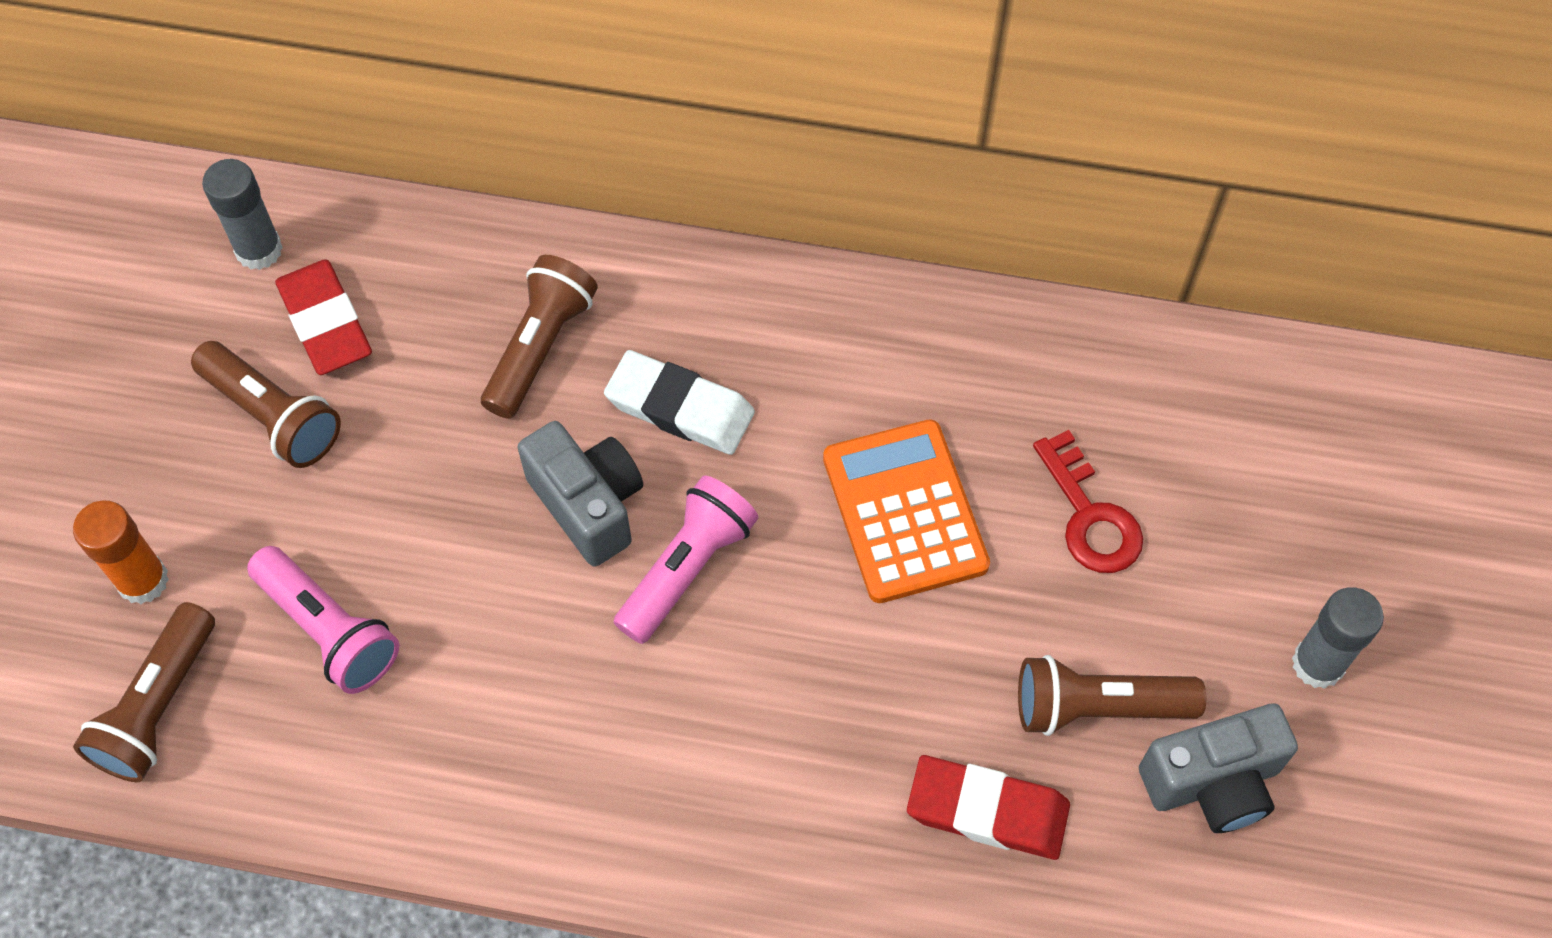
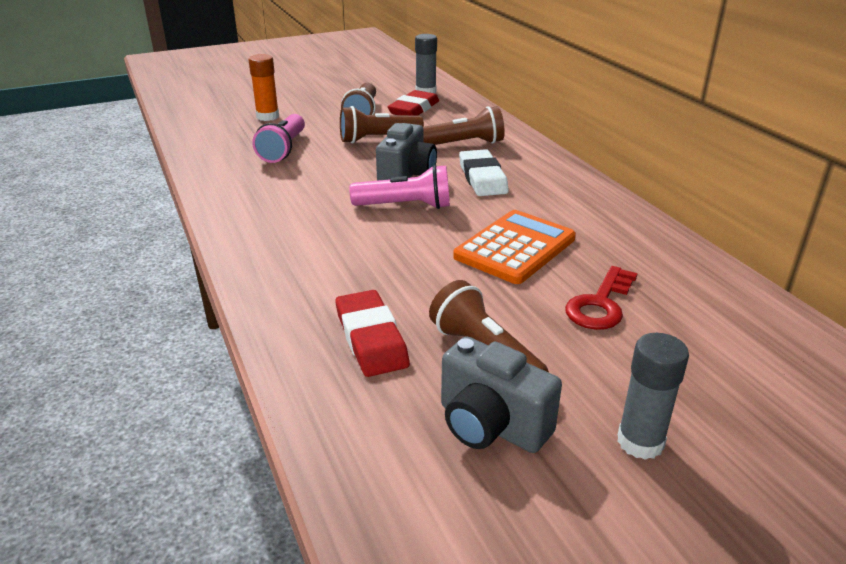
camera: 55 degrees right, 30 degrees down
(158, 706) = (218, 134): brown flashlight -> brown flashlight (378, 139)

